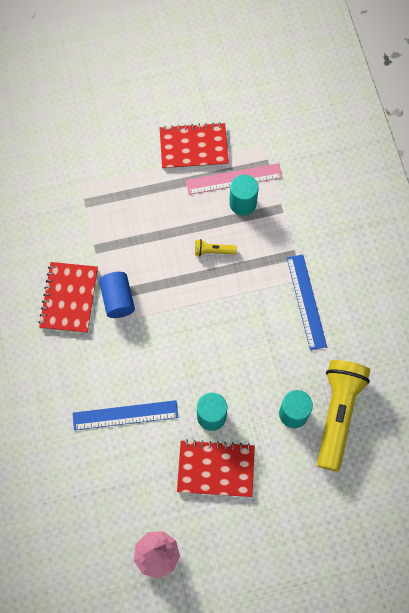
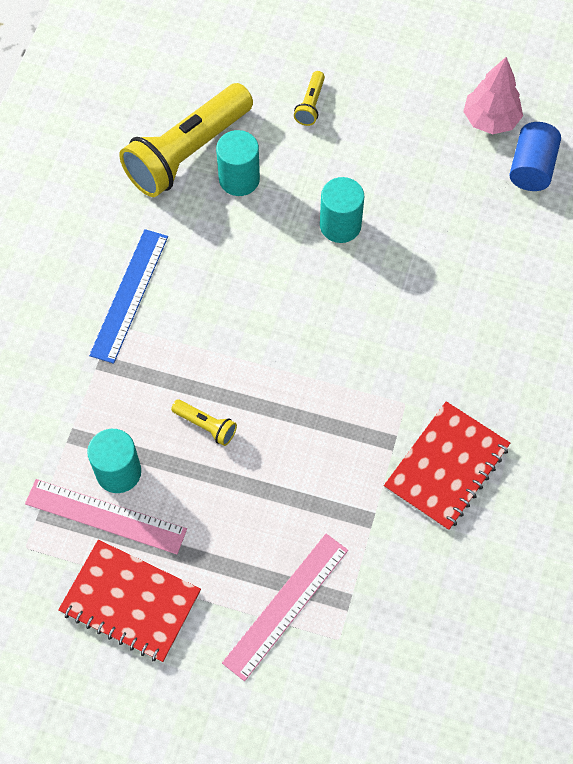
camera: 150 degrees left, 5 degrees down
(116, 185) = (285, 605): none -> pink ruler
(118, 299) = (378, 429): blue cylinder -> blue cylinder (531, 168)
(125, 415) = (448, 280): blue ruler -> none
(216, 469) = (370, 169): red notebook -> none
(283, 497) = (310, 105): none -> yellow flashlight

